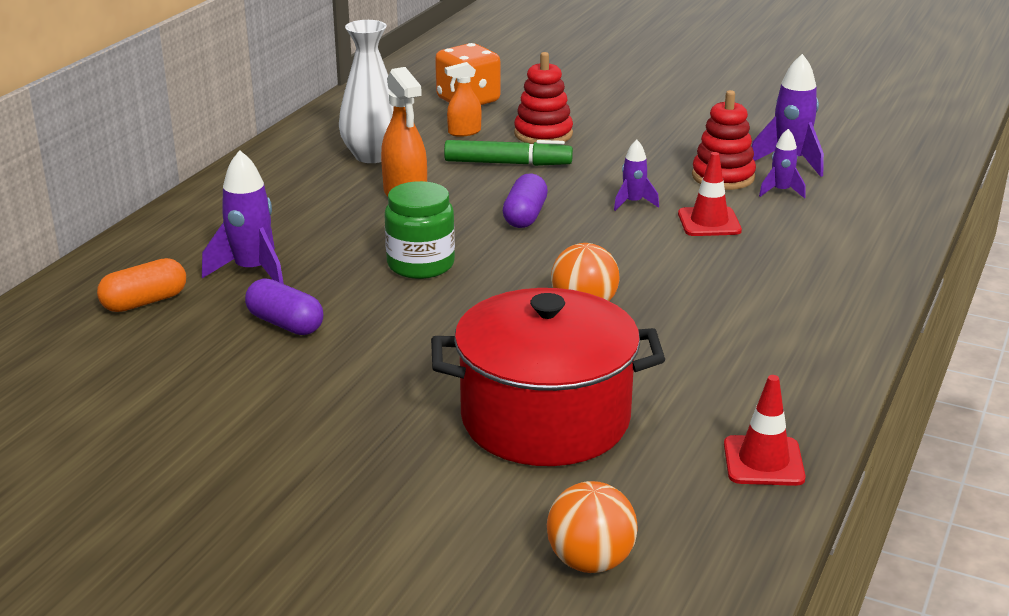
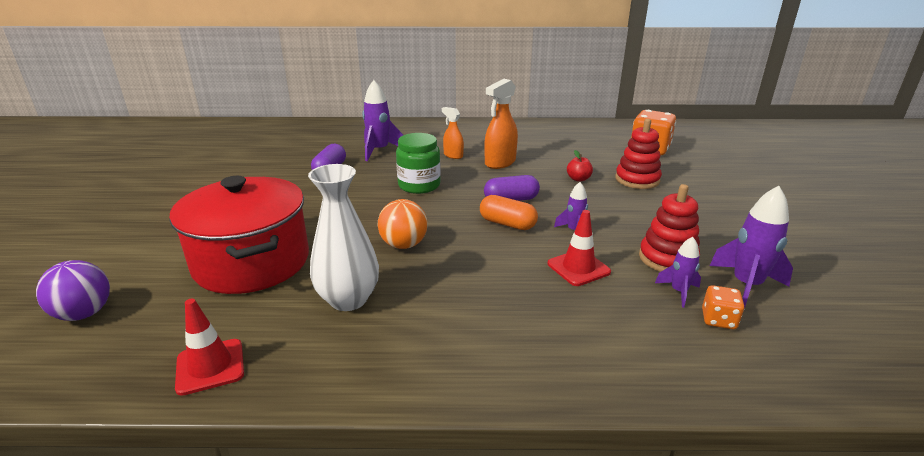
camera: 65 degrees right, 0 degrees up
(144, 302) = (334, 139): orange capsule -> orange capsule (507, 224)
(372, 156) = (538, 144): white vase -> white vase (348, 299)
(464, 132) = (603, 158): orange spray bottle -> orange spray bottle (453, 155)
(508, 163) = (578, 179): green marker -> red apple
(590, 561) = (84, 314): orange ball -> purple ball
(831, 190) = (718, 320): none -> orange dice

